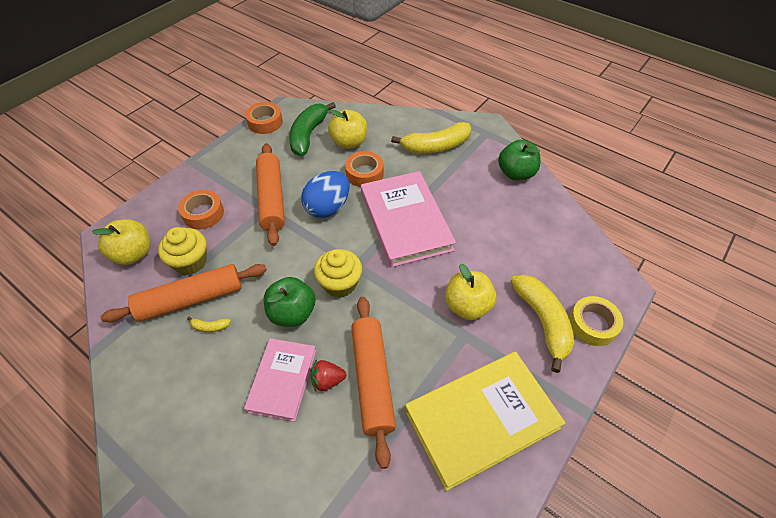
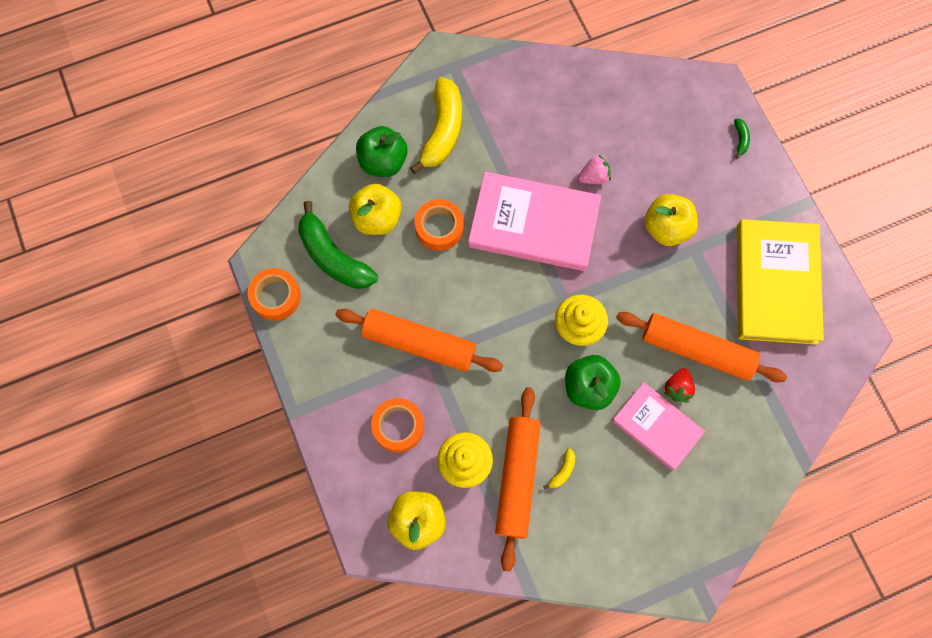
camera: 60 degrees left, 20 degrees up
(328, 208) = (468, 291): blue egg -> none
(471, 239) = (594, 177): none -> pink strawberry
(516, 173) = (533, 79): green apple -> green apple (383, 162)
(542, 322) = (716, 177): yellow banana -> none
(592, 324) = (740, 139): yellow tape -> green banana

